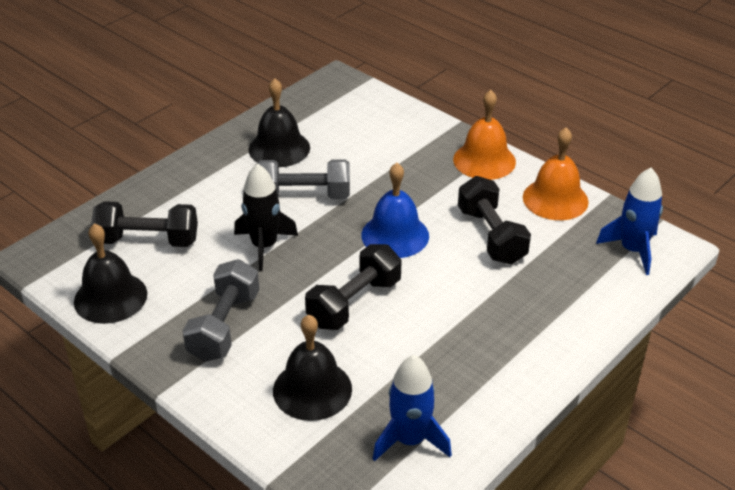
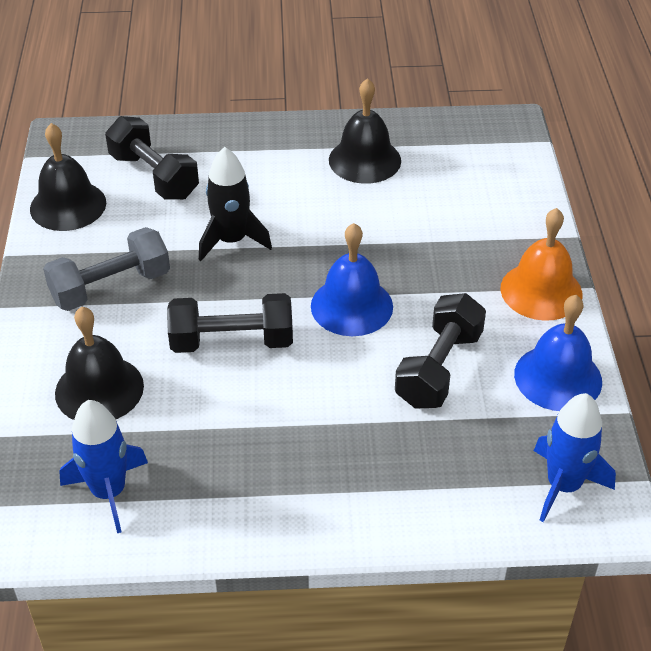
camera: 45 degrees right, 5 degrees up
(303, 196) = (324, 217): grey dumbbell -> none
(555, 199) = (558, 377): orange bell -> blue bell

